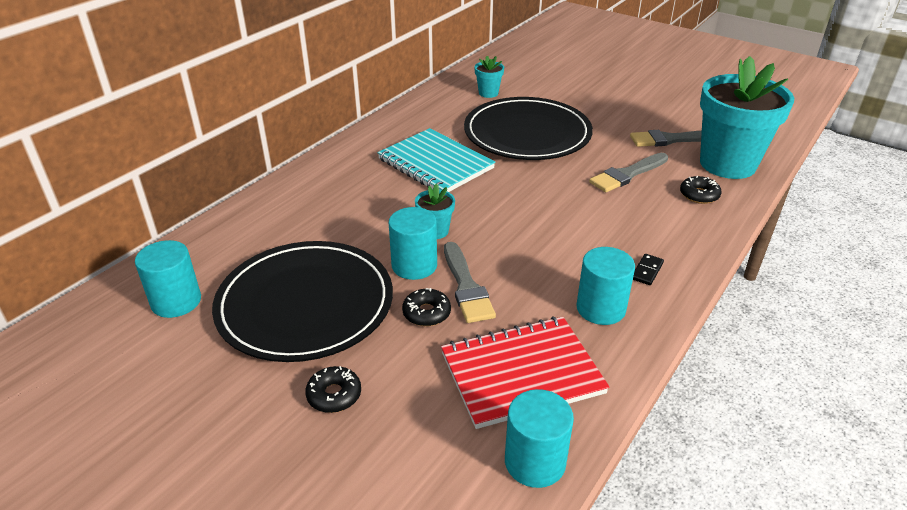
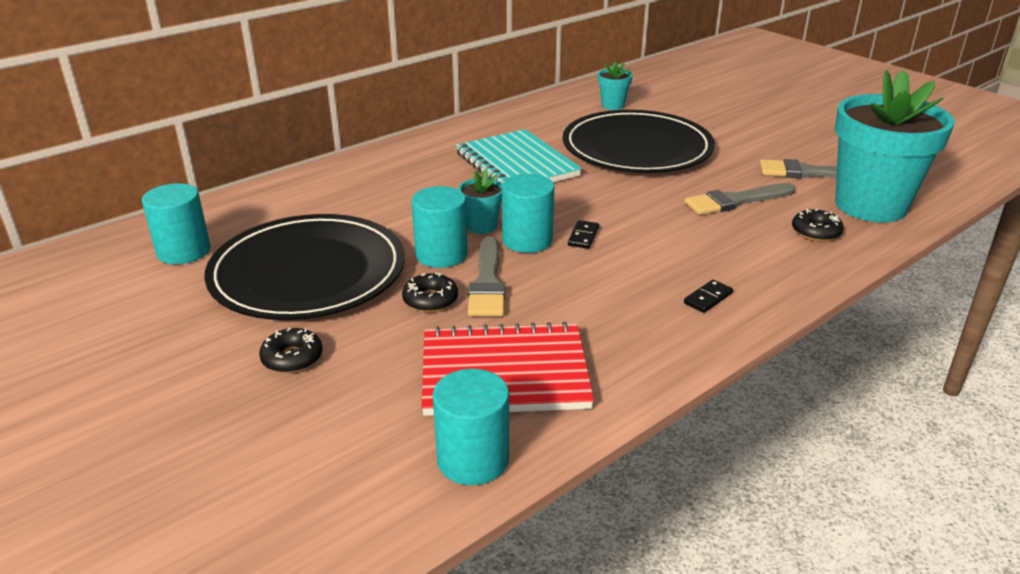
camera: 15 degrees right, 5 degrees down
(523, 228) = (583, 236): none -> black domino
(600, 308) = (631, 326): turquoise cylinder -> turquoise cylinder (527, 240)

